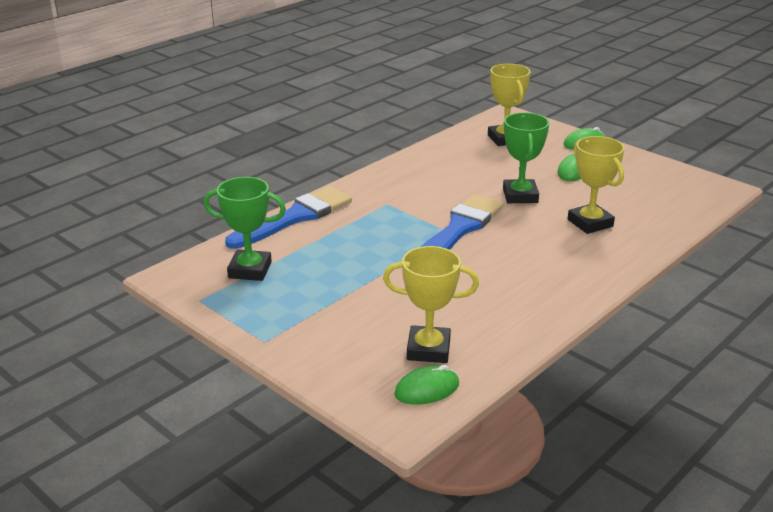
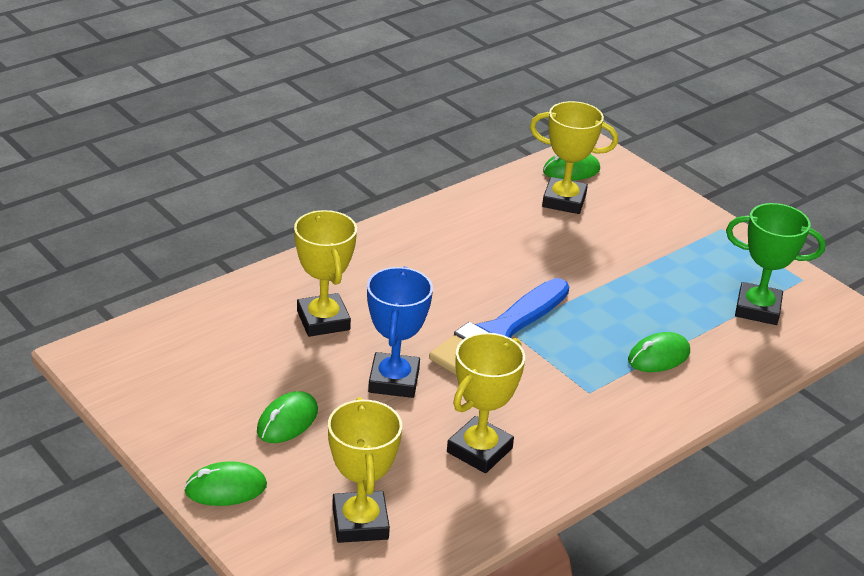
camera: 175 degrees left, 5 degrees up
(295, 217) = (717, 383): blue brush -> none
(337, 228) = (658, 356): none -> green mouse
(451, 170) = (479, 450): none -> yellow trophy
(520, 196) = (394, 381): green trophy -> blue trophy

